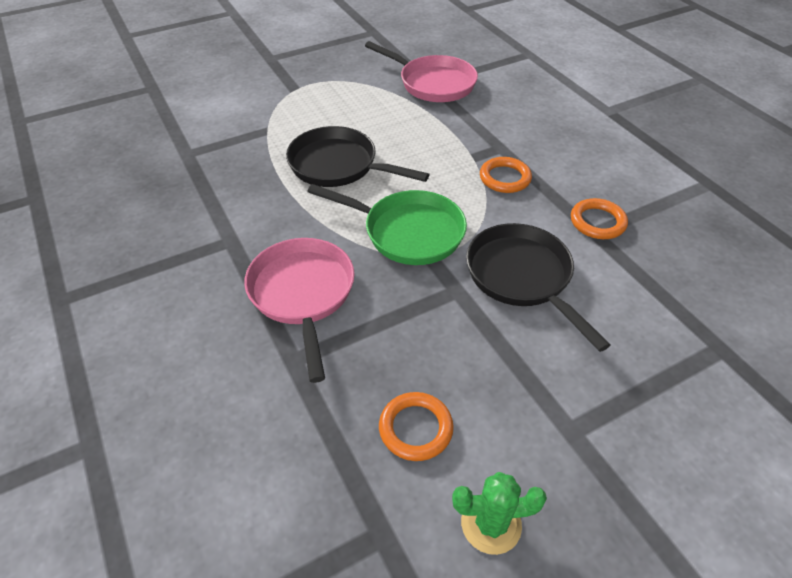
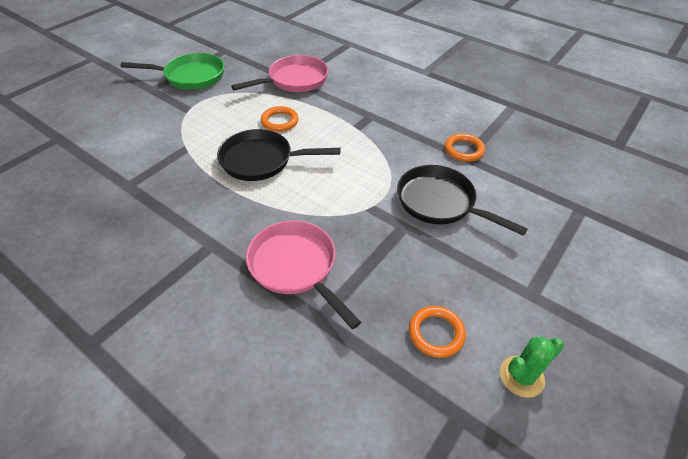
camera: 25 degrees left, 0 degrees up
(407, 232) = (344, 195): green pan -> green pan (191, 76)
(433, 83) = (294, 80): pink pan -> pink pan turned 45 degrees counterclockwise
(505, 178) = (387, 137): orange ring -> orange ring (279, 121)

